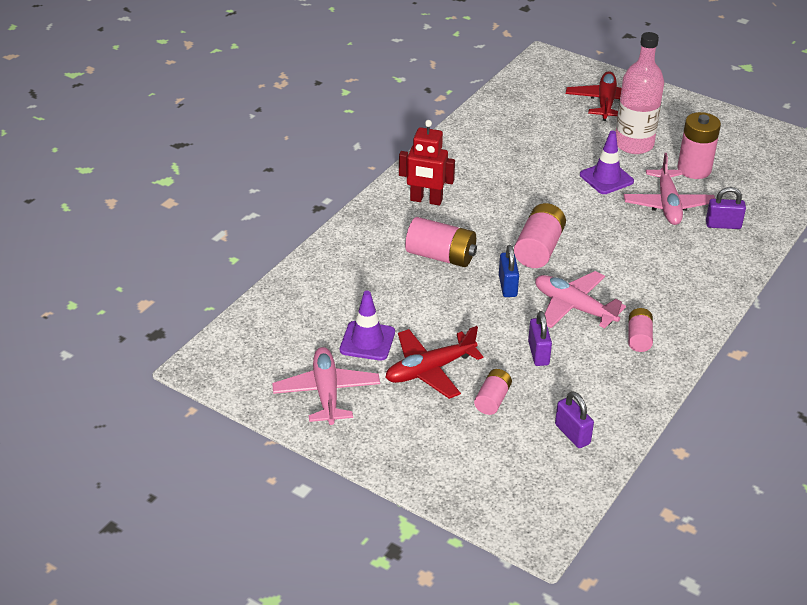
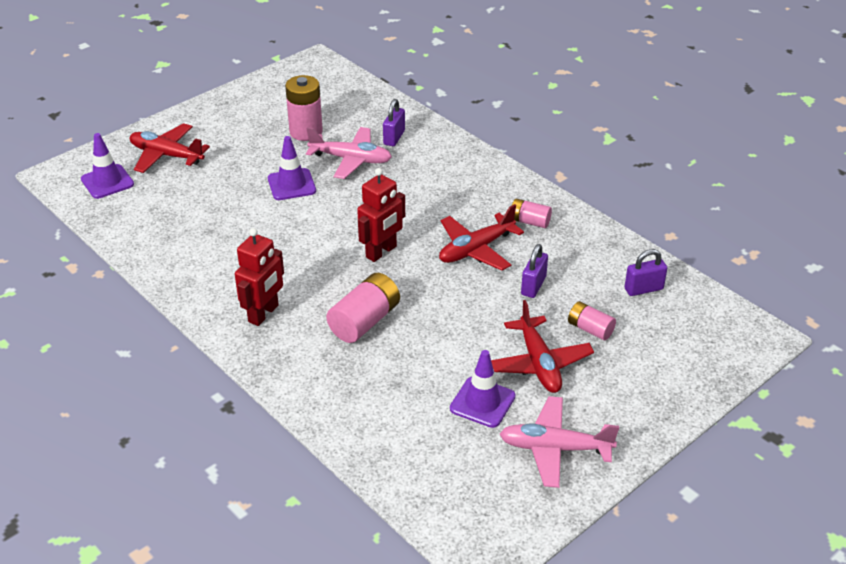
camera: 75 degrees left, 0 degrees up
(507, 286) = (430, 284): blue padlock -> none
(538, 249) = (381, 252): pink battery -> red robot
(538, 353) = (533, 286): purple padlock -> purple padlock turned 75 degrees counterclockwise
(551, 83) = (107, 182): none -> purple traffic cone
(574, 307) = (476, 249): pink plane -> red plane
(634, 144) = (247, 155): pink bottle -> none

